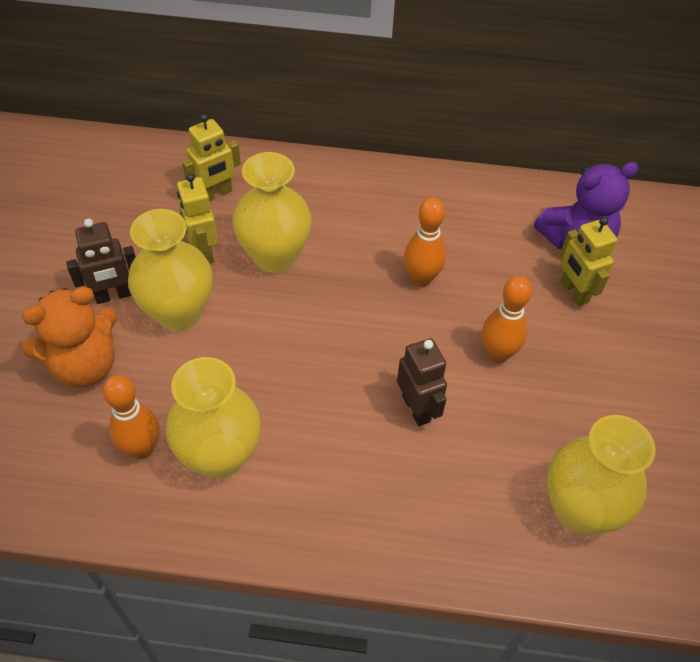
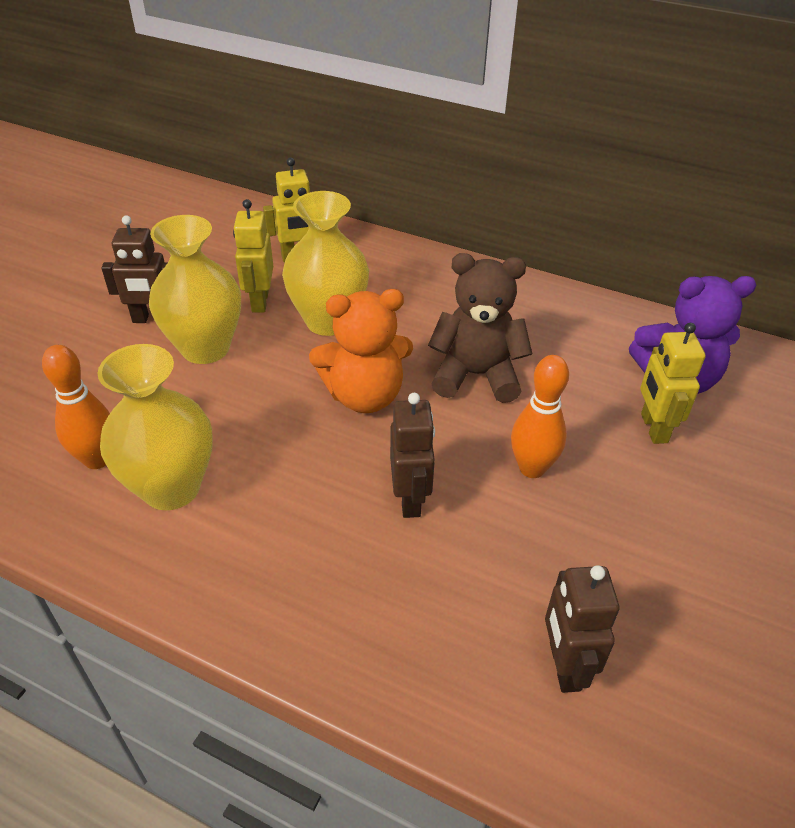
camera: 20 degrees right, 10 degrees down
(85, 365) = (89, 371): orange teddy bear -> orange teddy bear (364, 396)
(421, 279) = (476, 375): orange bowling pin -> brown teddy bear
(579, 509) = (564, 666): yellow vase -> brown robot

